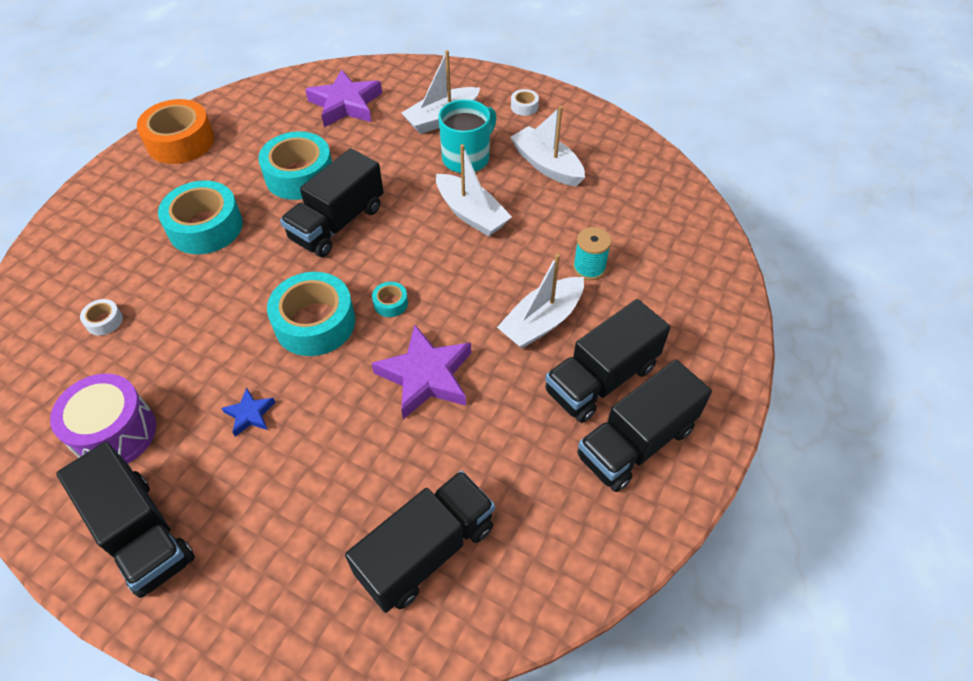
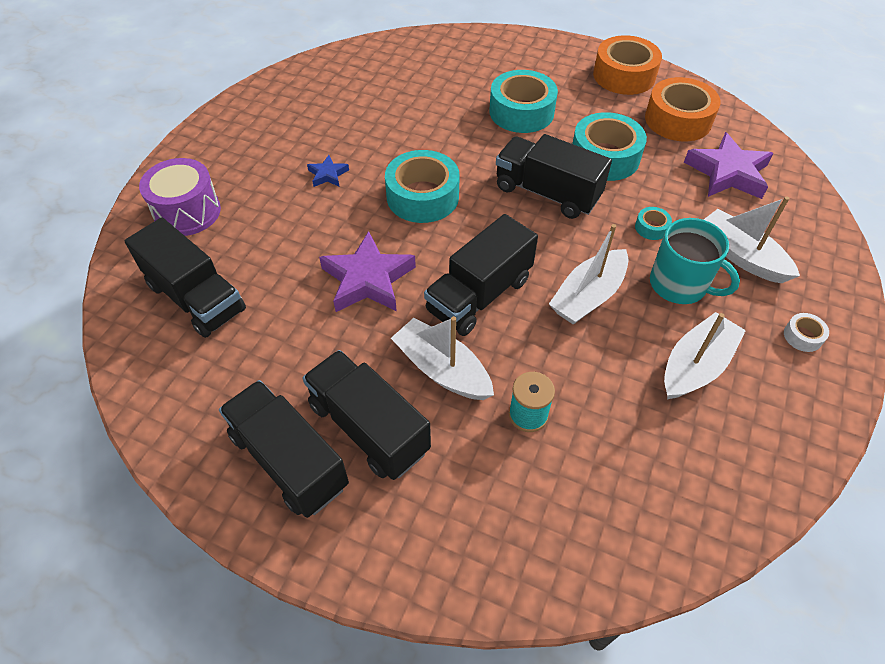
camera: 85 degrees right, 0 degrees up
(104, 321) = (413, 82): white tape -> none
(115, 433) = (313, 111): purple drum -> purple drum (187, 212)
(141, 534) = (233, 141): black truck -> black truck (479, 295)
(265, 119) = (678, 120): none -> orange tape
(390, 303) = (451, 244): turquoise tape -> turquoise tape (651, 228)

